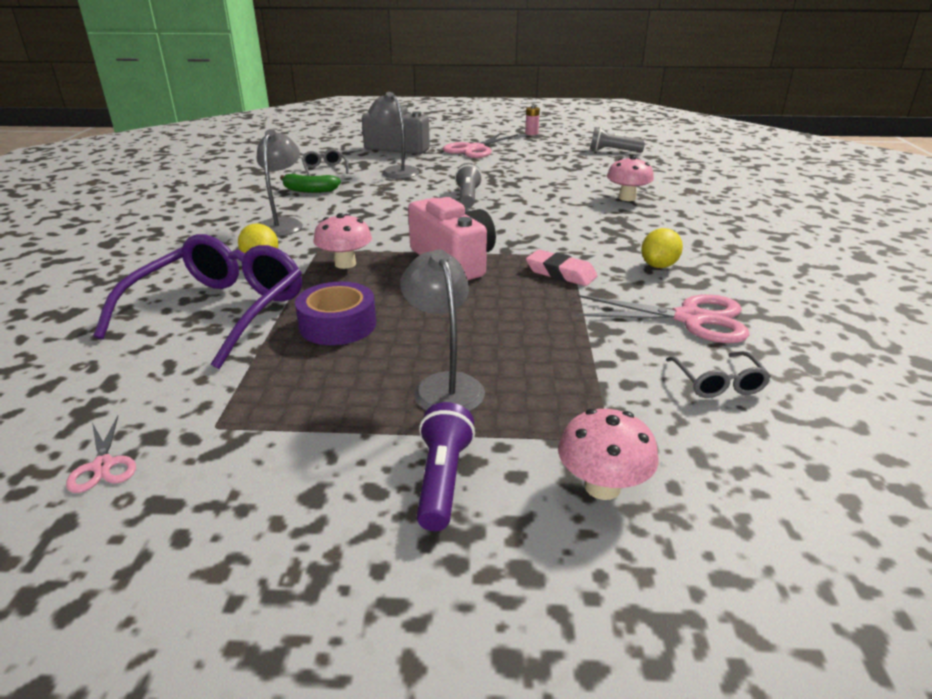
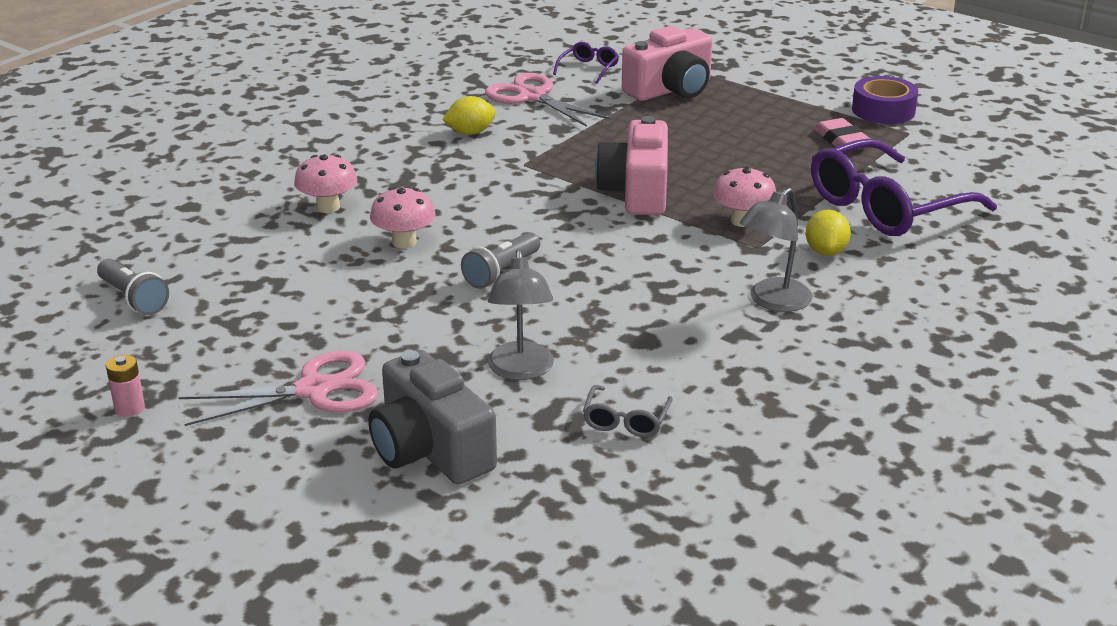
camera: 145 degrees left, 0 degrees up
(103, 466) = (978, 133): pink scissors -> none
(309, 190) = (693, 364): green banana -> none
(338, 325) = (793, 167): purple tape -> purple tape (883, 110)
(442, 479) = (795, 80): purple flashlight -> none
(444, 385) = (752, 112): grey lamp -> none
(560, 273) = (561, 152): pink eraser -> pink eraser (841, 140)
(579, 386) = (671, 89): none -> pink camera
(602, 486) = (720, 59): pink mushroom -> pink mushroom (404, 242)
(718, 383) = (589, 69): grey glasses -> purple glasses

